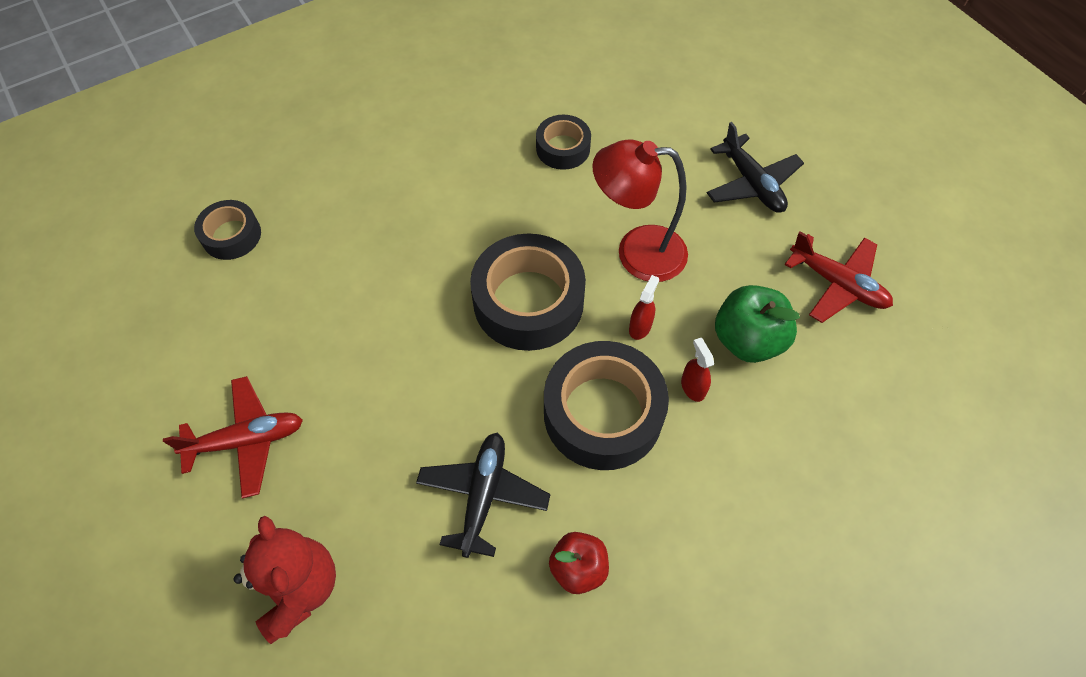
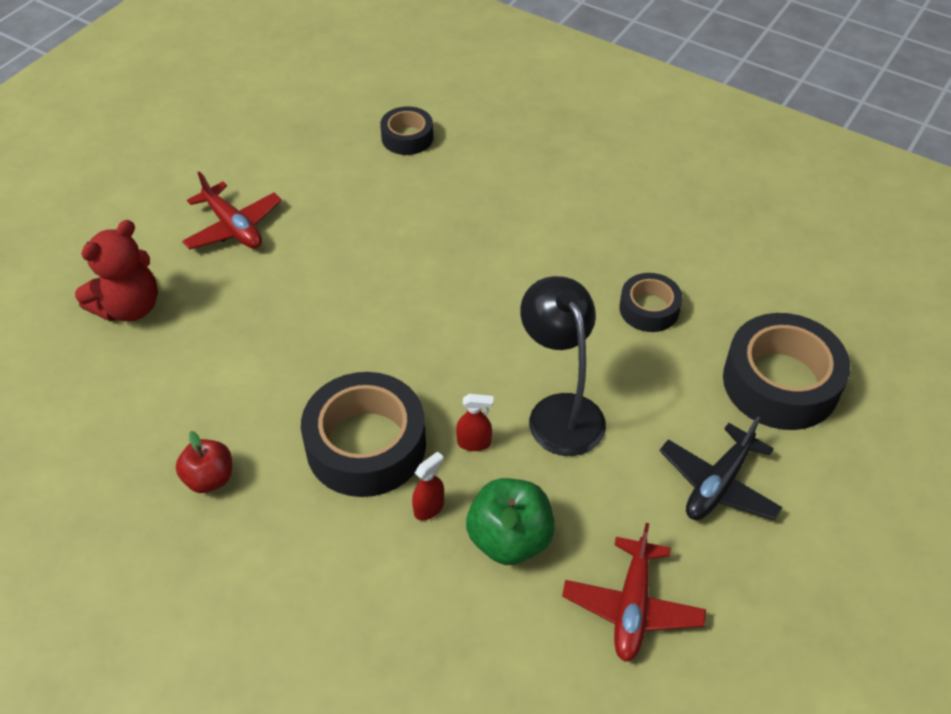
camera: 65 degrees right, 10 degrees down
(483, 495) = (249, 388): black plane -> none
(528, 301) = (454, 348): black tape -> black tape (780, 382)
(636, 252) = (560, 411): red lamp -> black lamp

